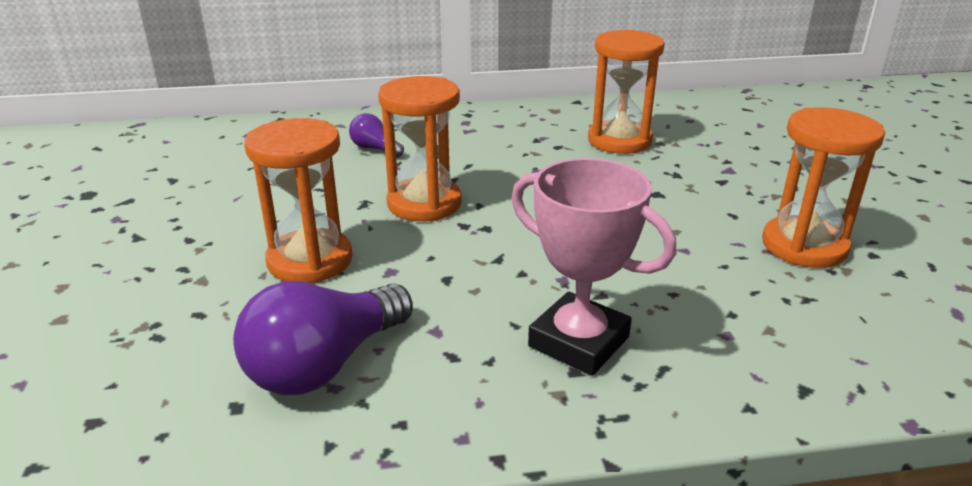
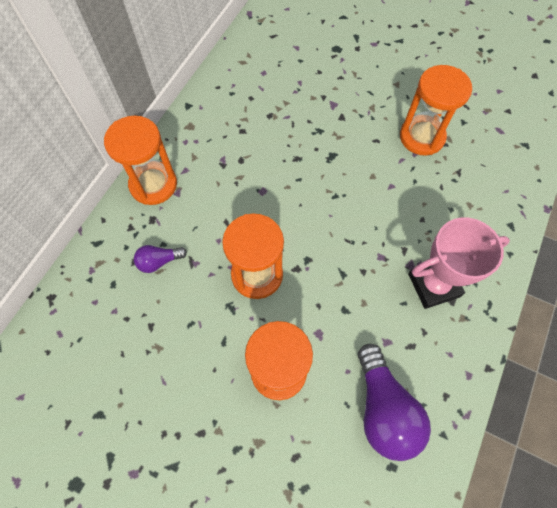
camera: 55 degrees left, 35 degrees up
(619, 141) = (260, 125): orange hourglass -> orange hourglass (153, 184)

